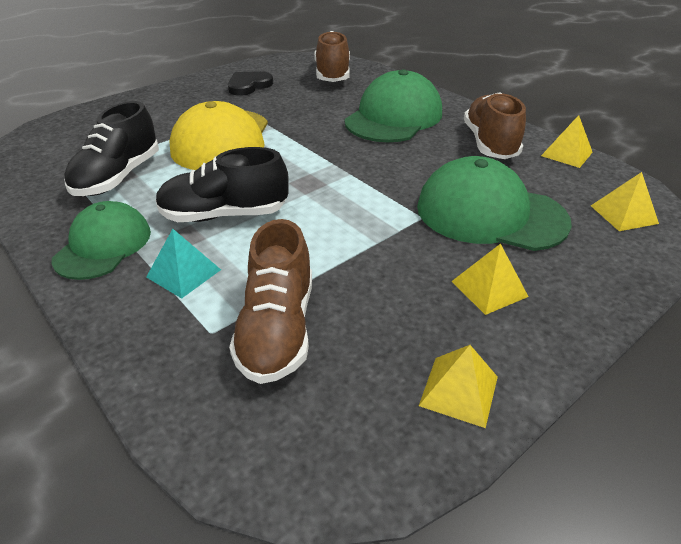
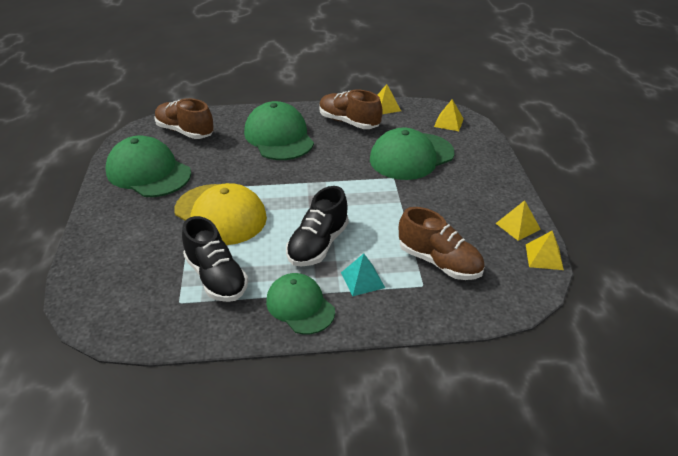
camera: 55 degrees left, 0 degrees up
(249, 85) = (148, 172): black heart -> green cap
(489, 288) = (465, 186): yellow pyramid -> yellow pyramid (544, 257)

